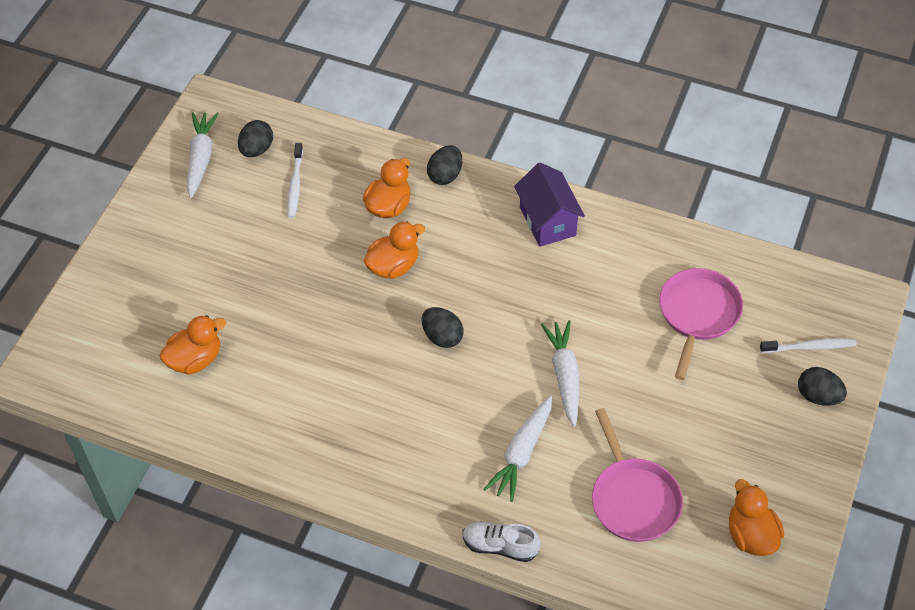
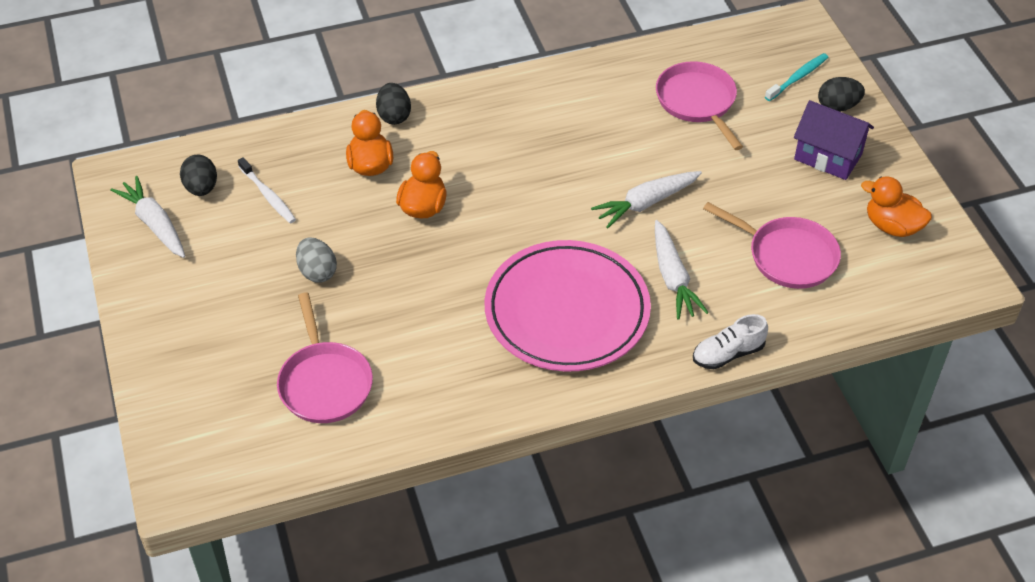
camera: 40 degrees left, 5 degrees down
(195, 359) = (324, 383): orange duck -> pink pan
(271, 269) = (317, 272): none -> grey egg
(414, 424) = (567, 311): none -> pink plate
(442, 337) = (520, 234): black egg -> none
(547, 221) = (515, 102): purple house -> purple house (828, 157)
(564, 375) = (646, 203): white carrot -> white carrot turned 75 degrees counterclockwise
(809, 347) = (797, 78): white toothbrush -> turquoise toothbrush

